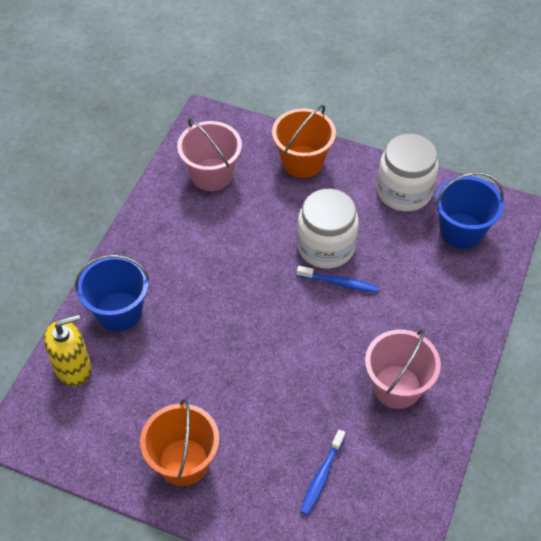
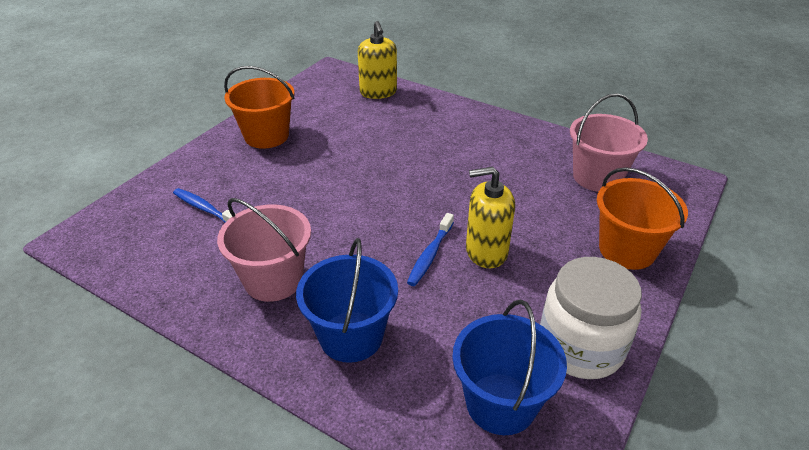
camera: 100 degrees right, 15 degrees down
(119, 311) = (428, 114): blue bucket -> blue bucket (351, 336)
(326, 246) = (486, 251): white jar -> yellow soap dispenser

